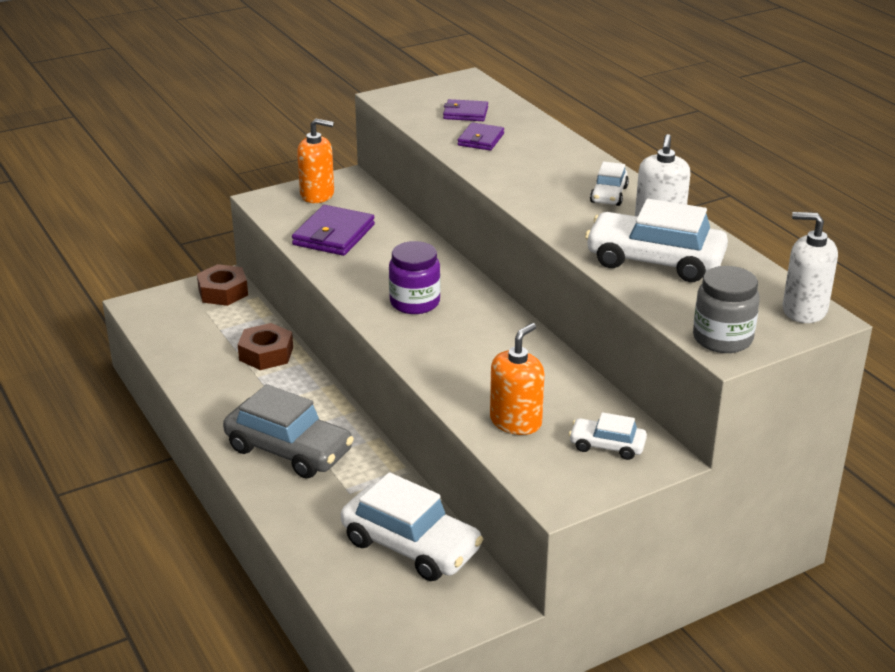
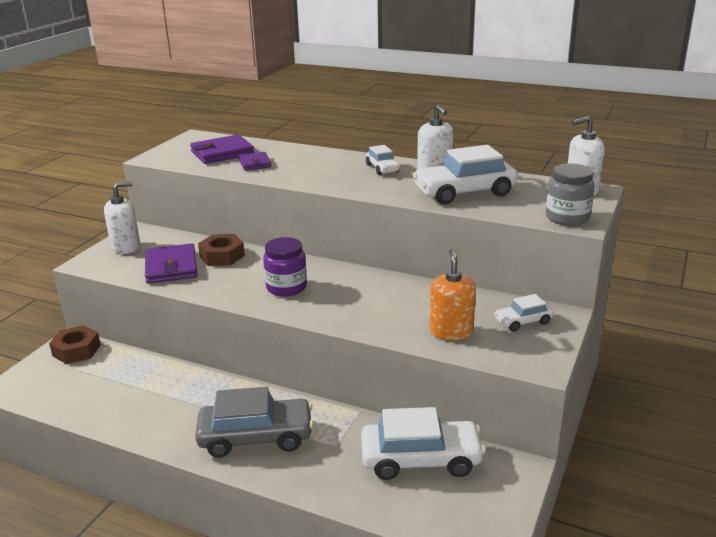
camera: 35 degrees left, 5 degrees down
(266, 354) = (161, 379): brown nut -> brown nut (222, 256)
(317, 195) = (126, 247): orange soap dispenser -> white soap dispenser
(465, 113) = (222, 153): purple wallet -> purple wallet, size x1.65

